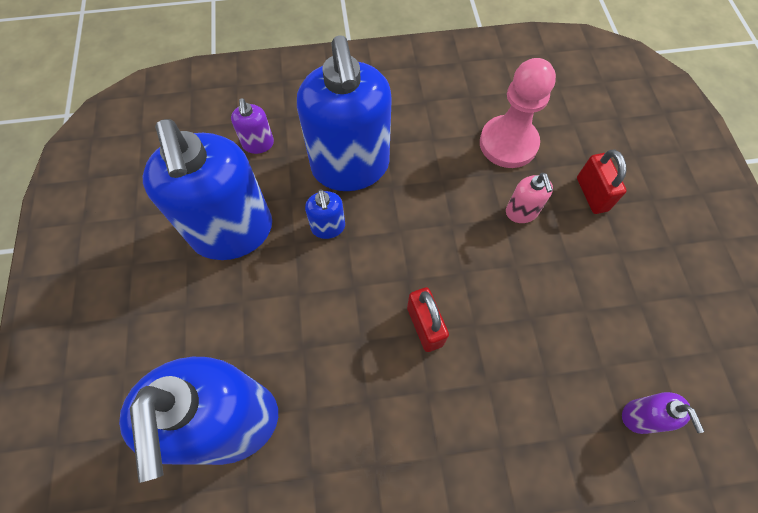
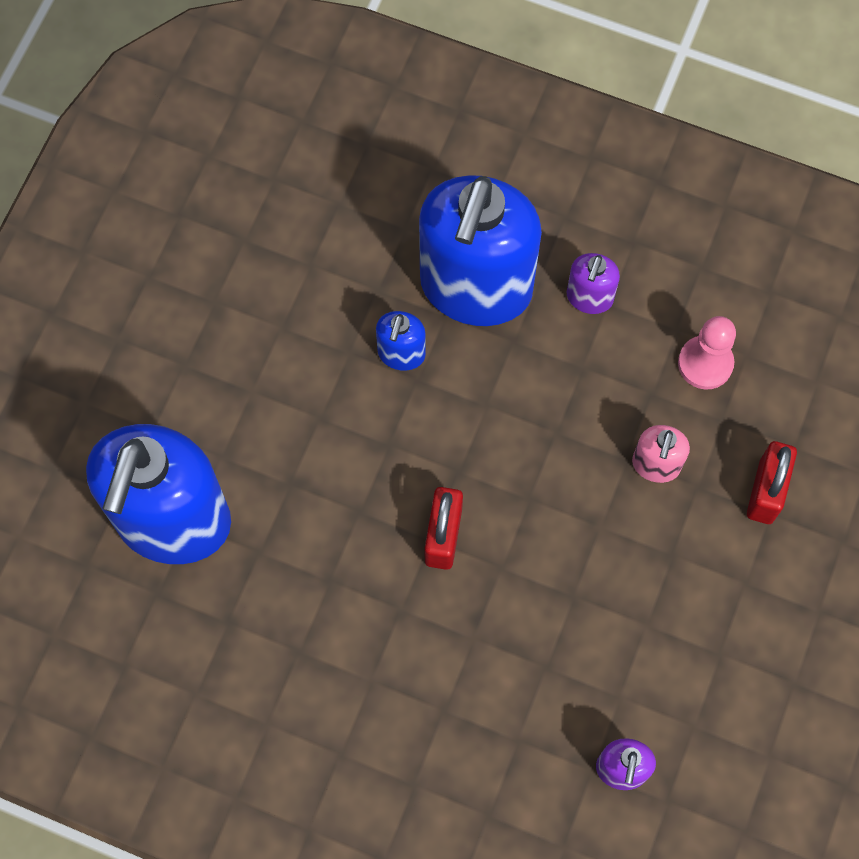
camera: 30 degrees right, 5 degrees up
(233, 232) = (284, 298): blue soap dispenser -> none
(258, 144) = (376, 192): purple soap dispenser -> purple soap dispenser (589, 297)
(508, 143) = (705, 363): pink pawn -> pink pawn, size x0.62

